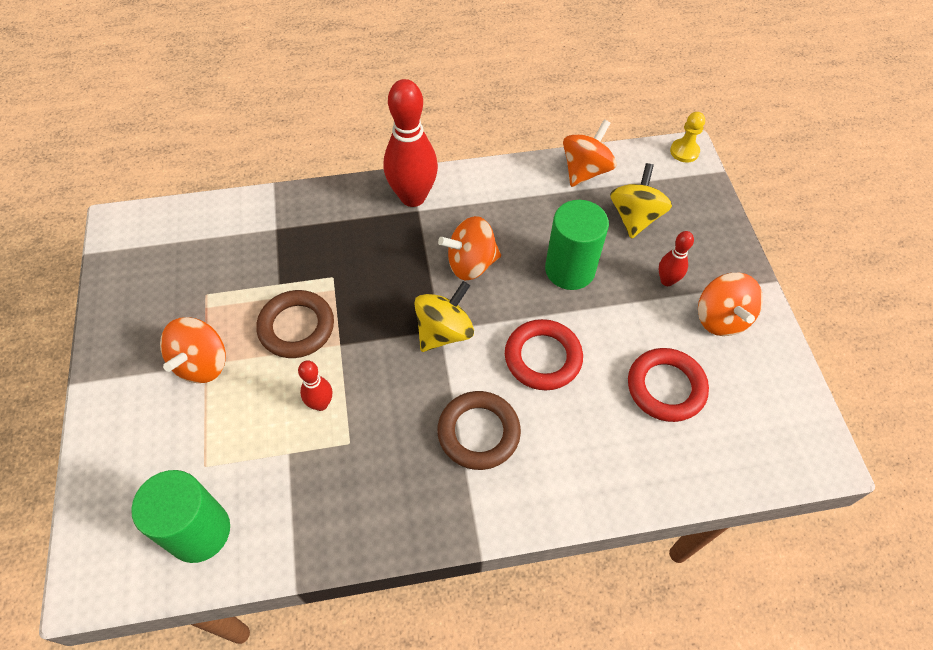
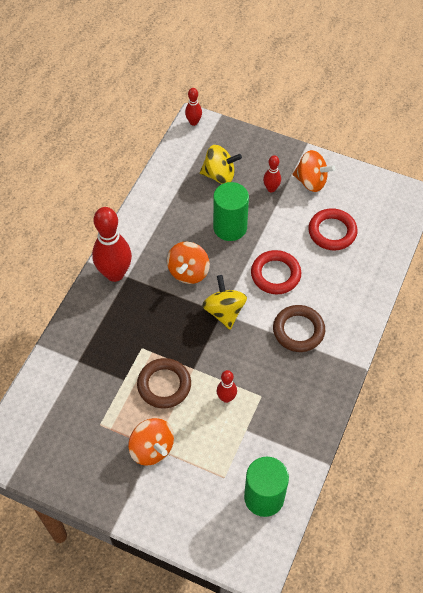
camera: 55 degrees left, 0 degrees up
(585, 170) = (167, 176): orange spinning top -> none
(635, 217) = (219, 175): yellow spinning top -> yellow spinning top turned 135 degrees clockwise
(684, 151) = (193, 122): yellow pawn -> red bowling pin

